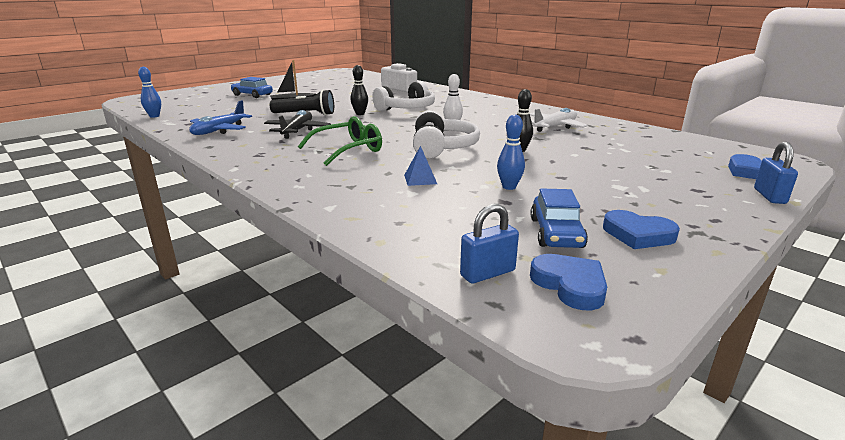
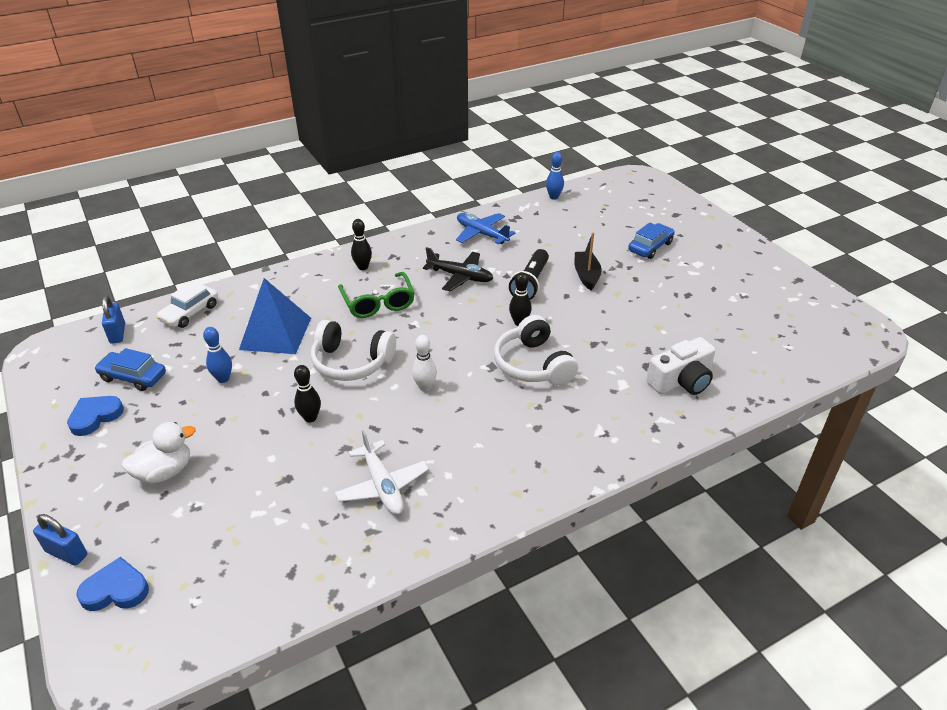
camera: 105 degrees right, 15 degrees up
(281, 163) = (363, 267): none -> black bowling pin
(407, 232) = (190, 313): none -> white car
(420, 179) = (275, 333): blue pyramid -> blue pyramid, size x2.23
(570, 285) = (78, 360): blue heart -> none
(643, 183) = (165, 472): none -> white duck

